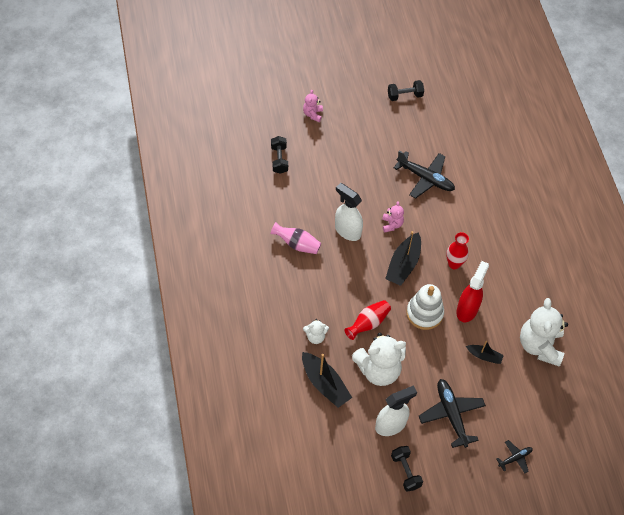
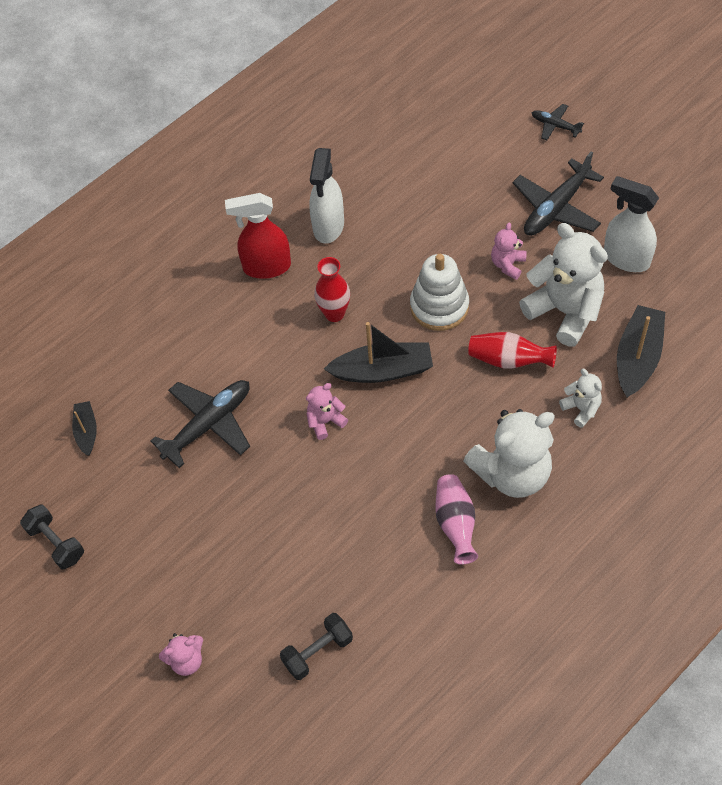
camera: 115 degrees left, 0 degrees up
(347, 231) = (380, 472): white spray bottle -> white spray bottle (328, 226)
(405, 471) = (669, 214): black dumbbell -> none
(425, 178) = (208, 424): black plane -> black plane turned 45 degrees clockwise
(429, 363) = (508, 264): none -> pink teddy bear
(467, 309) = (395, 264): red spray bottle -> red spray bottle (266, 267)
(484, 356) = (448, 215): black boat -> black boat (86, 431)
(539, 346) = (386, 169): white teddy bear -> white teddy bear (512, 473)

